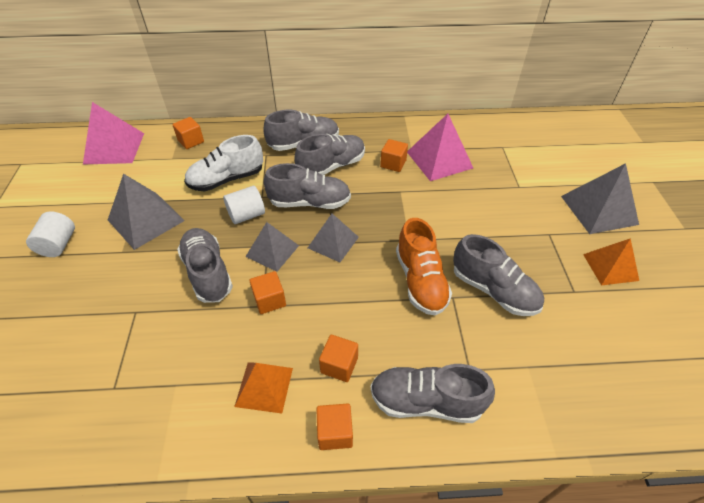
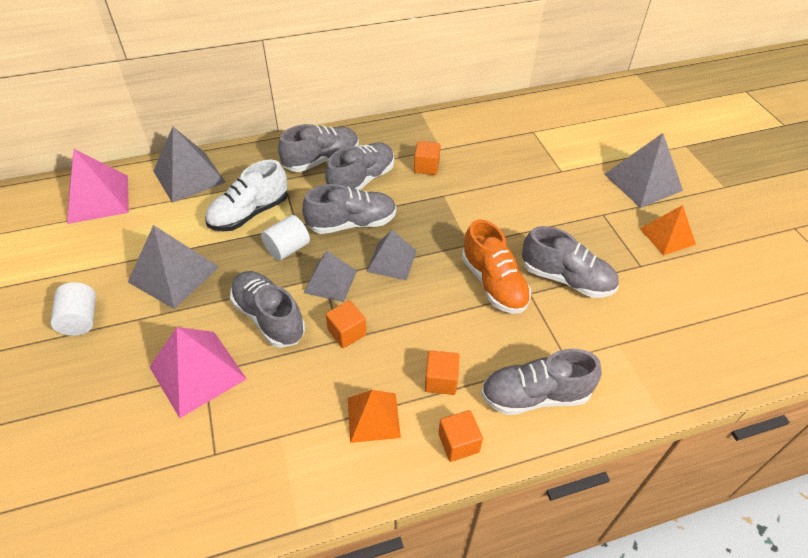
camera: 15 degrees left, 0 degrees up
(191, 141) = (189, 176): orange cube -> grey pyramid
(439, 160) = (473, 155): pink pyramid -> pink pyramid (197, 373)

